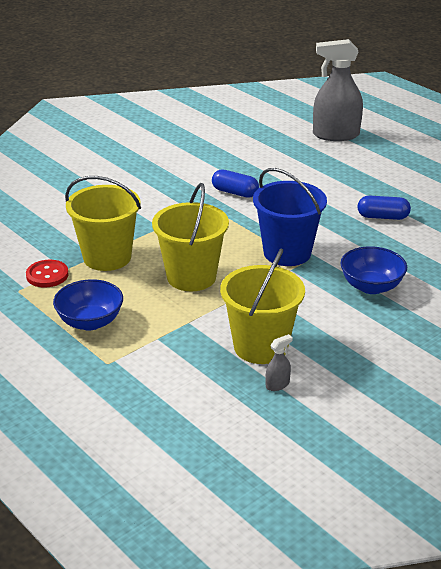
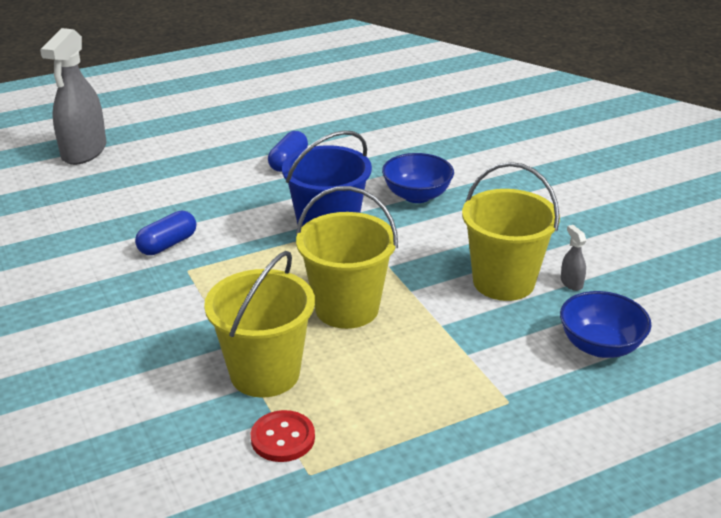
camera: 75 degrees left, 0 degrees up
(90, 322) = (415, 407): blue bowl -> blue bowl (600, 346)

